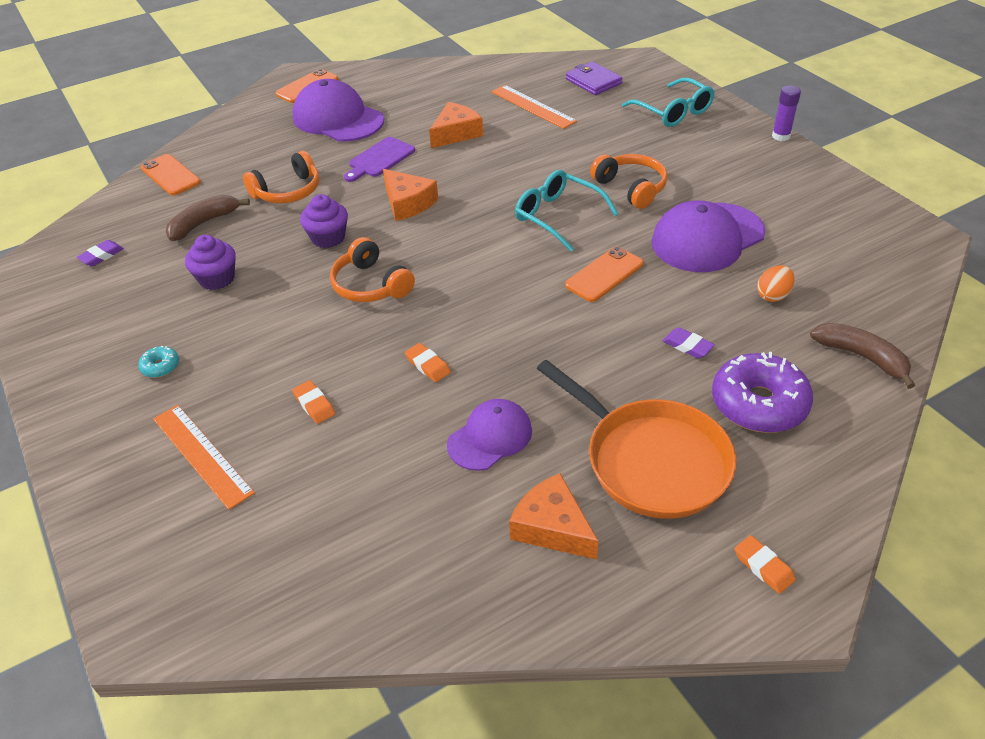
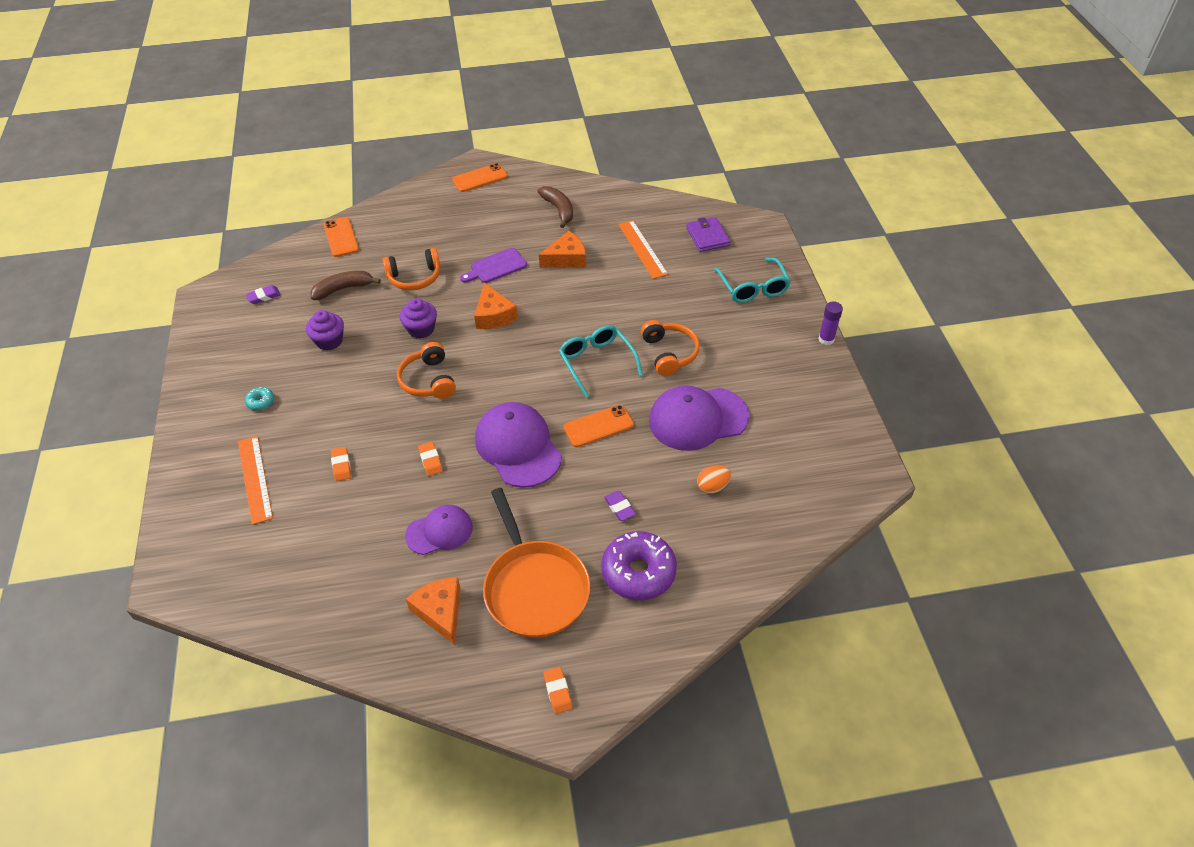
camera: 20 degrees right, 5 degrees up
(338, 119) = (486, 218): purple cap -> purple cap (518, 447)
(862, 357) = (742, 561): brown banana -> brown banana (559, 210)

